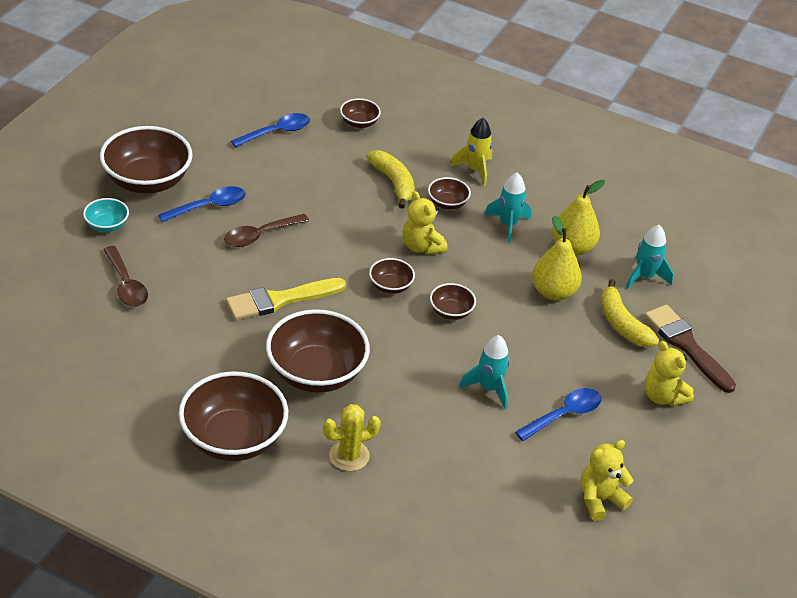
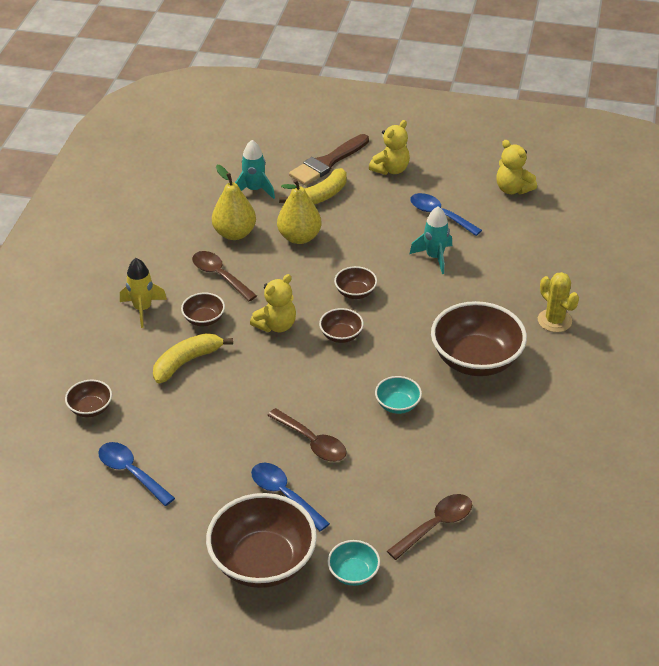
camera: 100 degrees left, 0 degrees up
(233, 438) = (580, 392): brown bowl -> none
(280, 300) = (397, 405): yellow brush -> turquoise bowl
(508, 225) = (219, 276): turquoise rocket -> brown spoon

